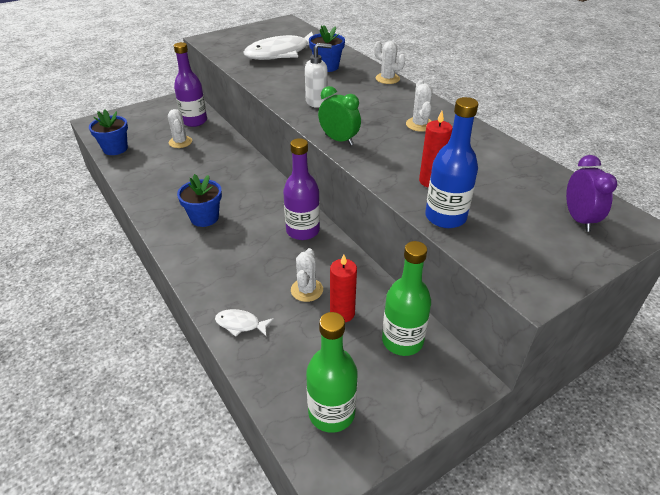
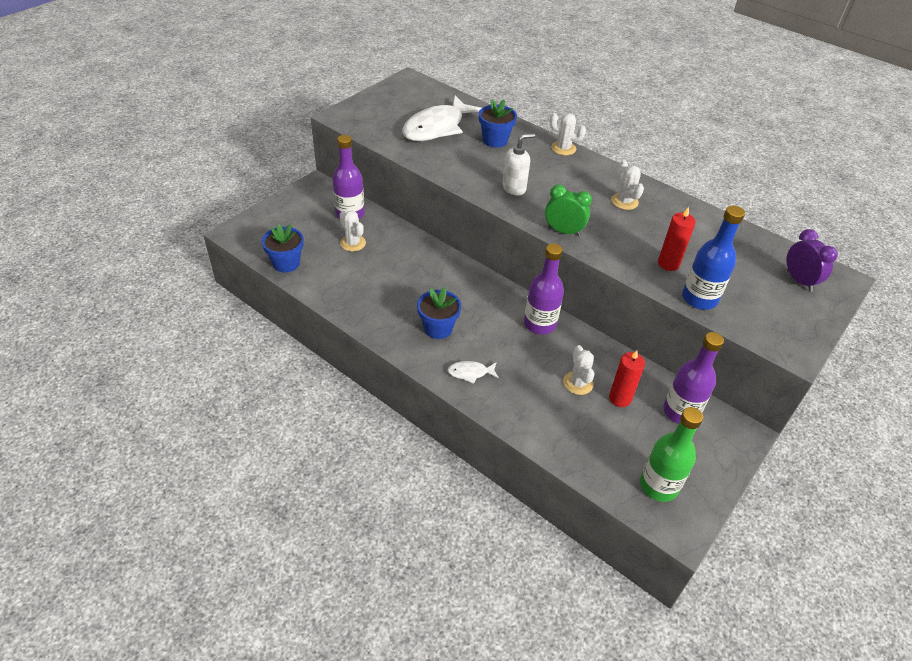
camera: 20 degrees left, 5 degrees up
(240, 324) = (540, 428): white fish -> white fish (470, 373)
(402, 341) = (680, 412): green bottle -> purple bottle

